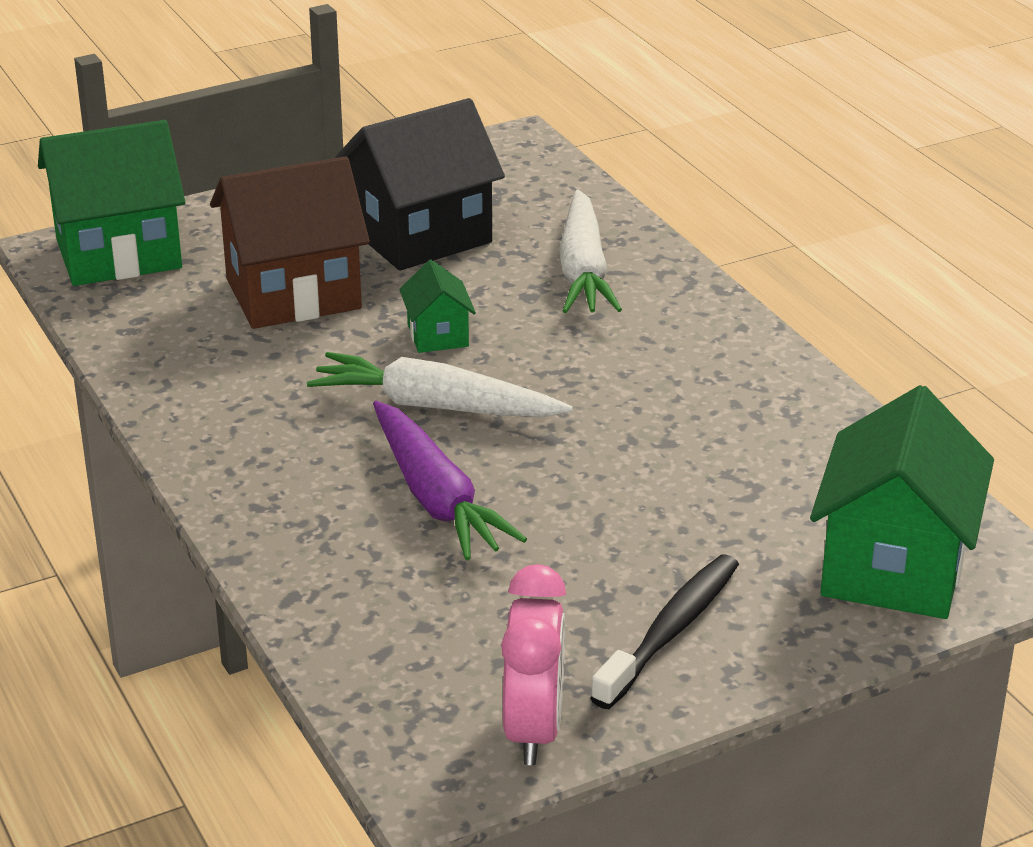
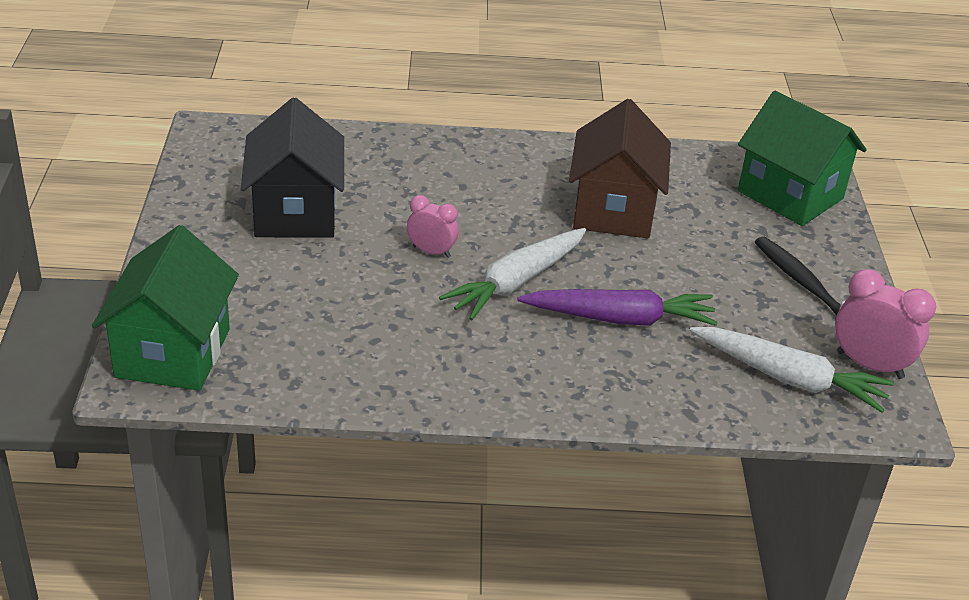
camera: 65 degrees left, 5 degrees up
(293, 294) = (319, 291): brown house -> brown house (613, 210)
(438, 335) = (431, 251): green house -> pink clock
(583, 270) = (405, 170): white carrot -> white carrot (789, 378)

